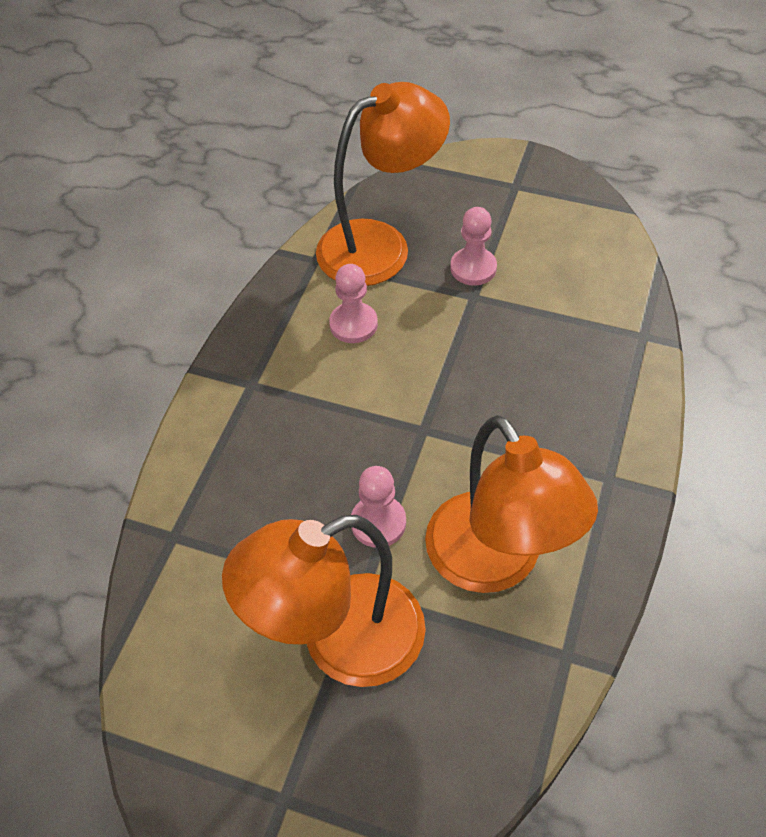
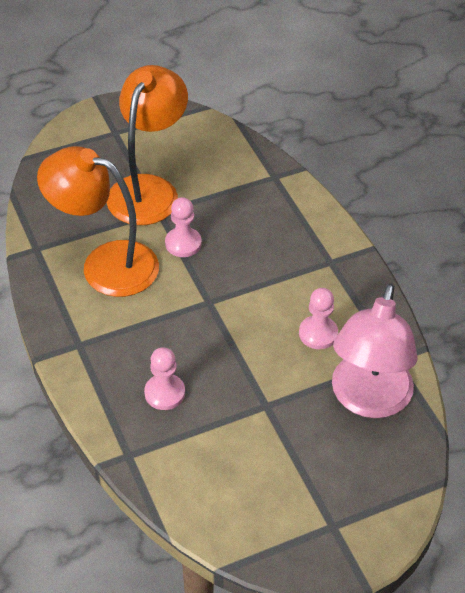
camera: 135 degrees right, 5 degrees down
(380, 245) = (368, 400): orange lamp -> pink lamp
(473, 268) = (288, 427): pink pawn -> pink pawn (164, 393)

